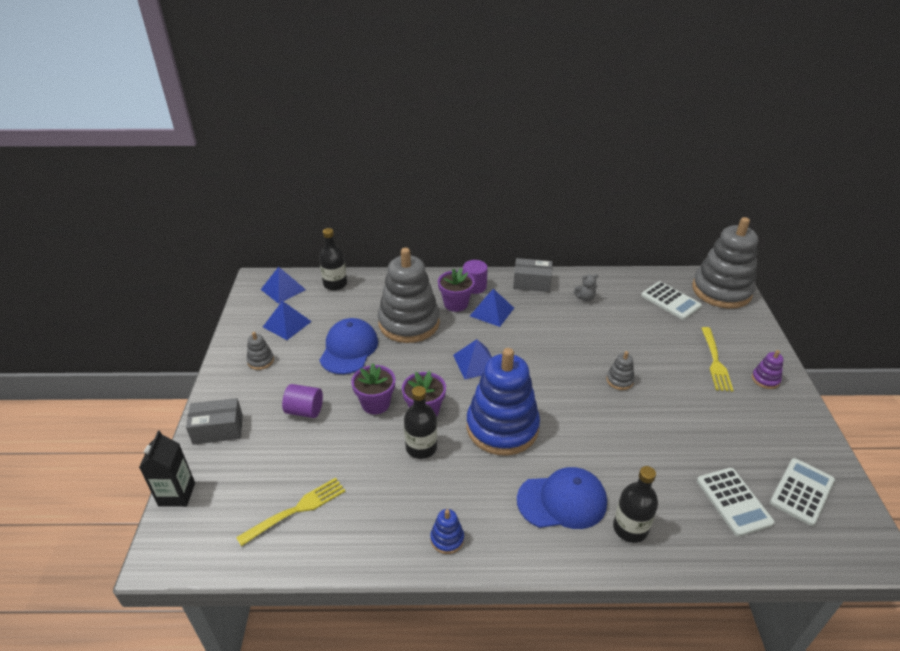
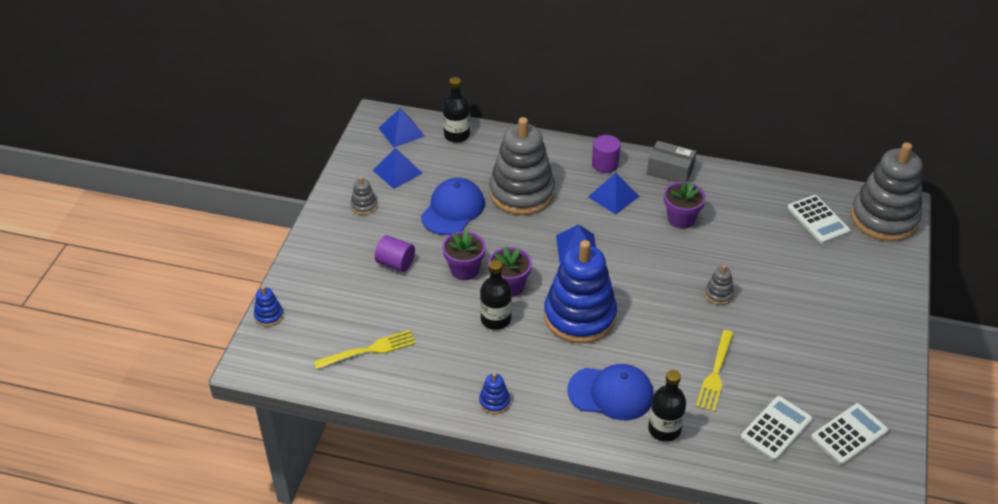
camera: 15 degrees right, 5 degrees up
(177, 494) = (269, 315): black carton -> blue stacking toy
(218, 429) = (313, 265): grey box -> none
(456, 304) = (578, 180): purple flower pot -> purple flower pot (681, 219)
(585, 298) = (722, 199): grey teddy bear -> none
(715, 361) = (832, 295): yellow fork -> yellow fork (715, 373)
(734, 501) = (776, 428): white calculator -> white calculator turned 135 degrees counterclockwise
(765, 379) = (876, 323): purple stacking toy -> none

